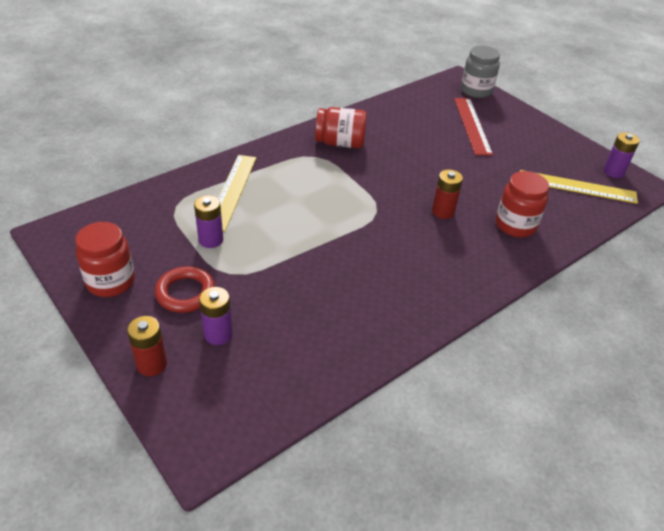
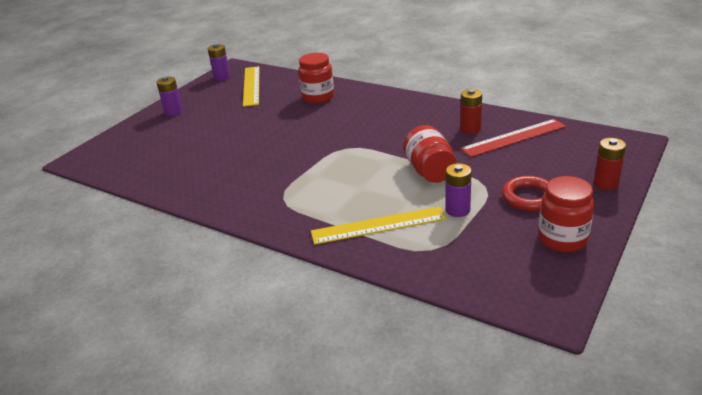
camera: 105 degrees left, 10 degrees down
(218, 334) = (548, 169): purple battery -> purple battery (173, 112)
(340, 143) = (249, 192): red jar -> red jar (429, 171)
(443, 212) = (323, 123): red battery -> red battery (470, 129)
(472, 125) = (177, 136): red ruler -> red ruler (513, 138)
(476, 91) = (104, 146): grey jar -> none

